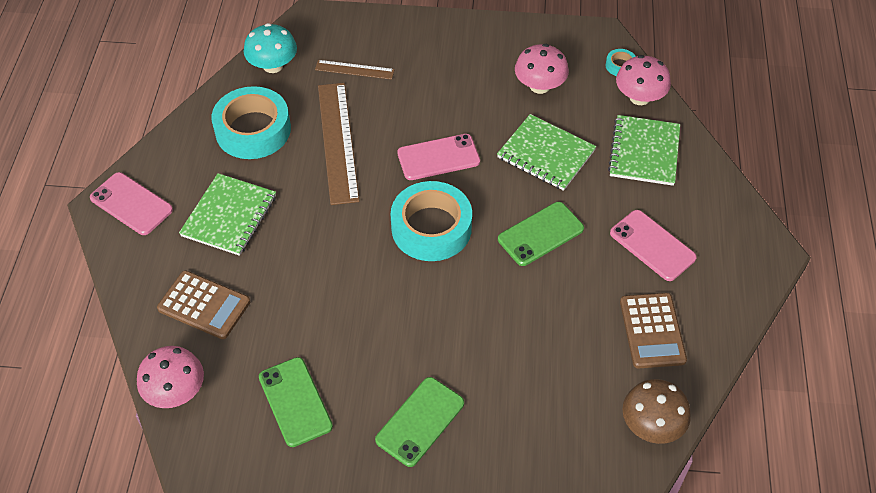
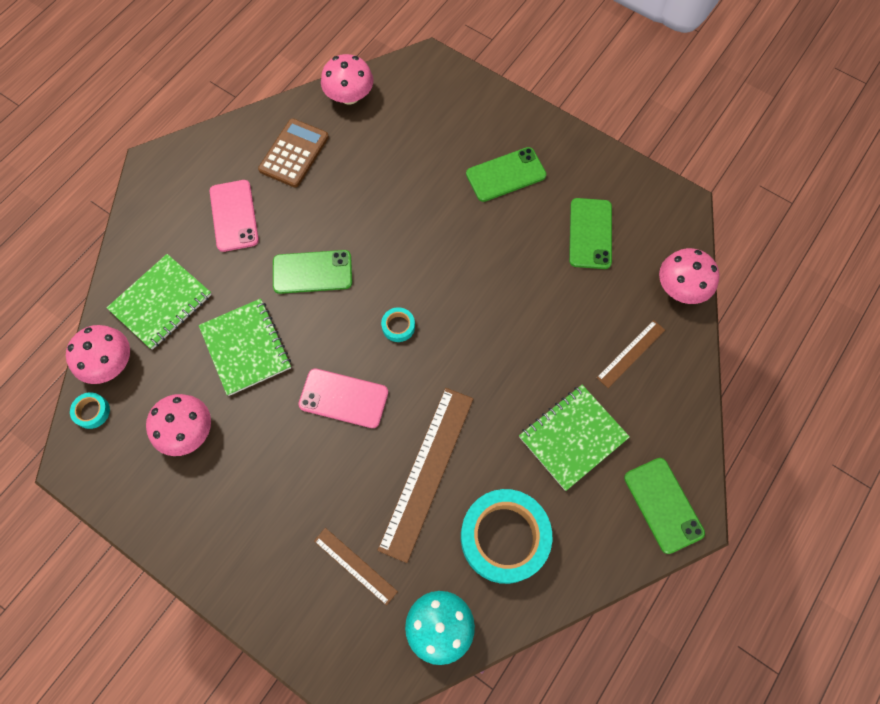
camera: 150 degrees left, 15 degrees up
(131, 204) = (663, 505): pink phone -> green phone
(204, 305) = (631, 353): brown calculator -> brown ruler
(431, 228) = (398, 326): turquoise tape -> turquoise tape, size x0.42
(651, 425) = (349, 96): brown mushroom -> pink mushroom

